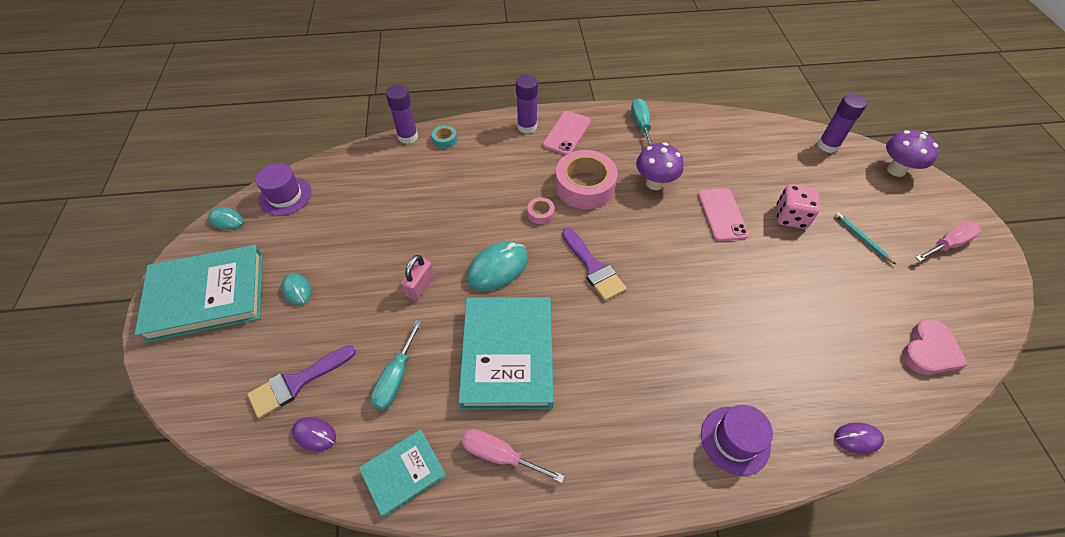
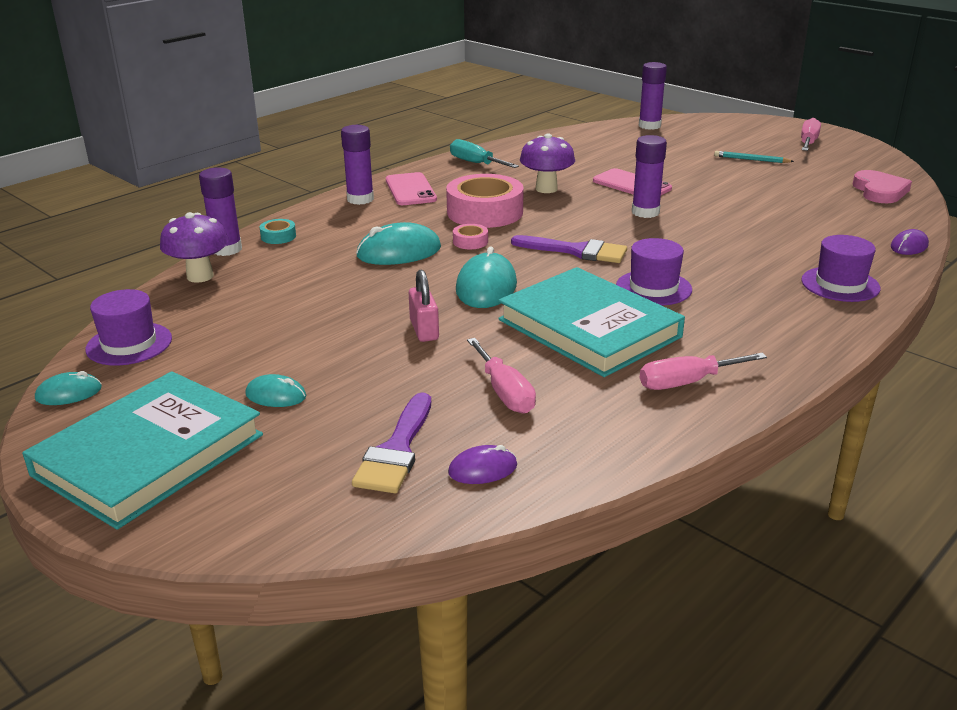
camera: 40 degrees left, 25 degrees down
(396, 377) = (505, 392): turquoise screwdriver -> pink screwdriver
(404, 473) = (620, 439): turquoise book -> none
(489, 197) = (399, 252): none -> turquoise mouse
(596, 343) = (653, 288): none -> purple hat
(692, 254) = (645, 212): none -> purple glue stick
(790, 217) = (685, 168): pink dice -> none
(896, 170) = (717, 122): purple mushroom -> purple mushroom (200, 276)

